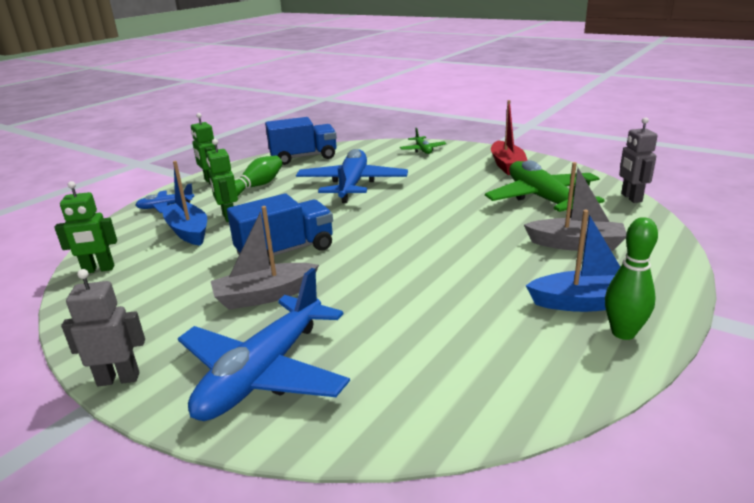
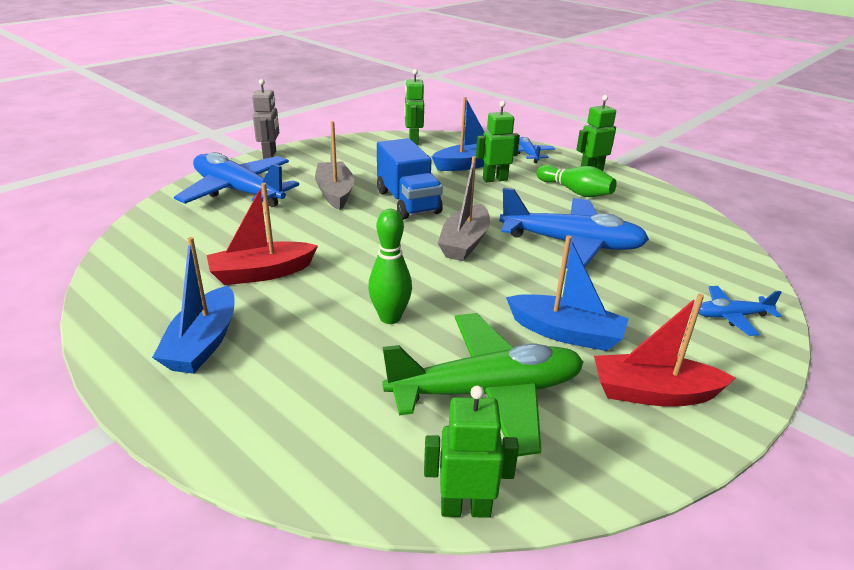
camera: 95 degrees right, 5 degrees up
(303, 157) = (679, 220): blue truck -> none
(422, 150) = (731, 316): green plane -> blue plane
(462, 301) = (262, 273): none -> red boat
(468, 183) = (565, 333): none -> blue boat
(576, 244) = (327, 378): grey boat -> grey boat (464, 242)
(623, 333) = (139, 349): green bowling pin -> green bowling pin (390, 318)
(631, 198) = (465, 508): grey robot -> green robot

